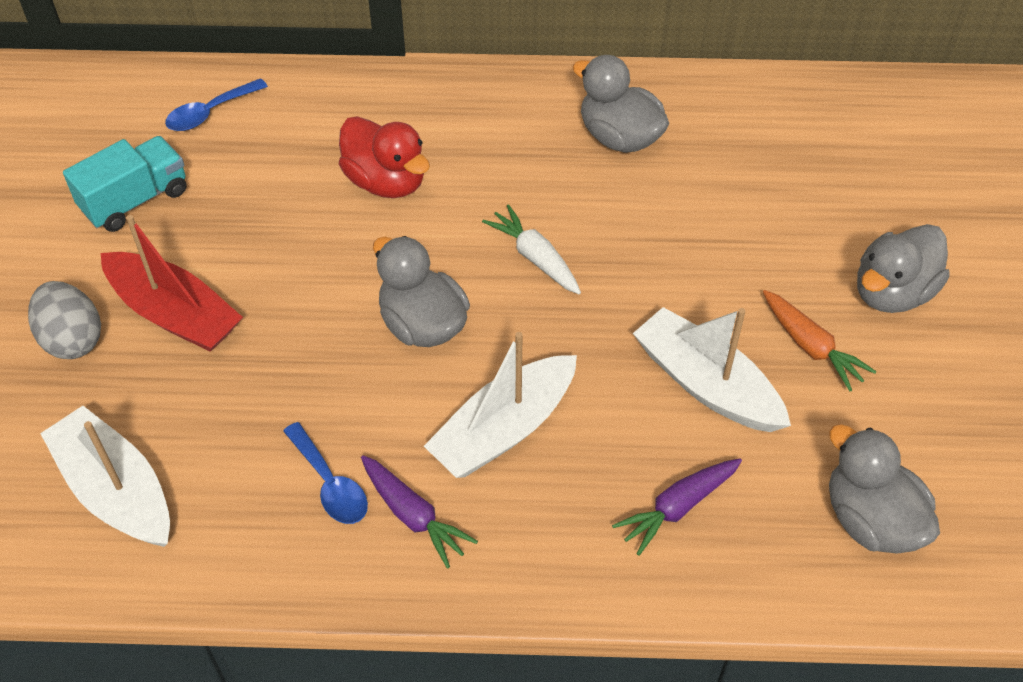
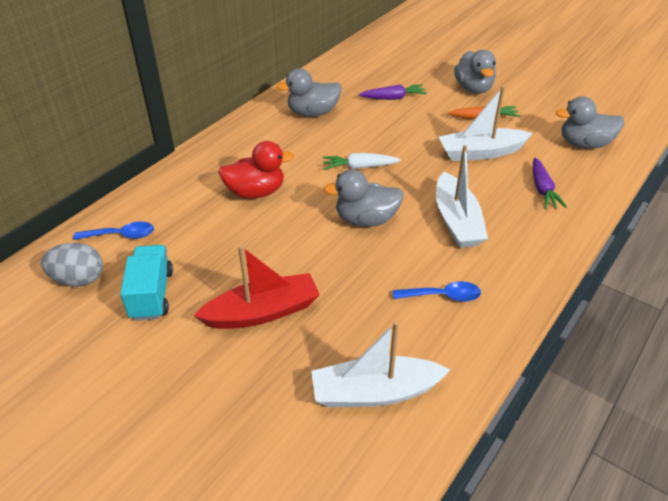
camera: 55 degrees left, 10 degrees down
(72, 339) = (234, 368): grey egg -> grey egg (79, 279)
(210, 113) = (121, 235): blue spoon -> blue spoon turned 90 degrees counterclockwise
(413, 516) = (486, 273): purple carrot -> purple carrot (393, 98)

